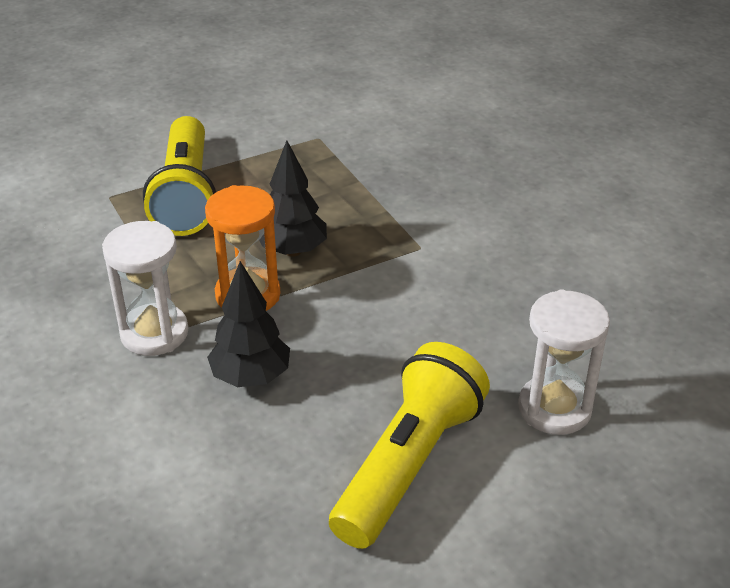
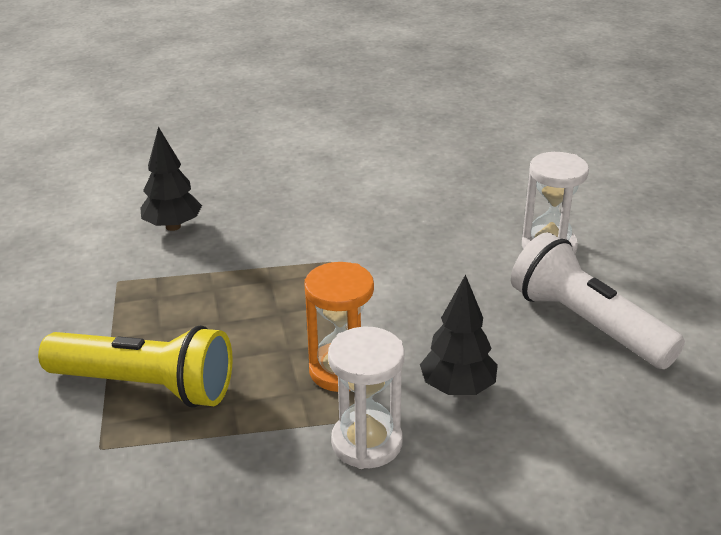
camera: 70 degrees left, 5 degrees down
(293, 251) = (291, 331): black tree -> black tree (173, 226)
(409, 464) = (587, 324): yellow flashlight -> white flashlight

